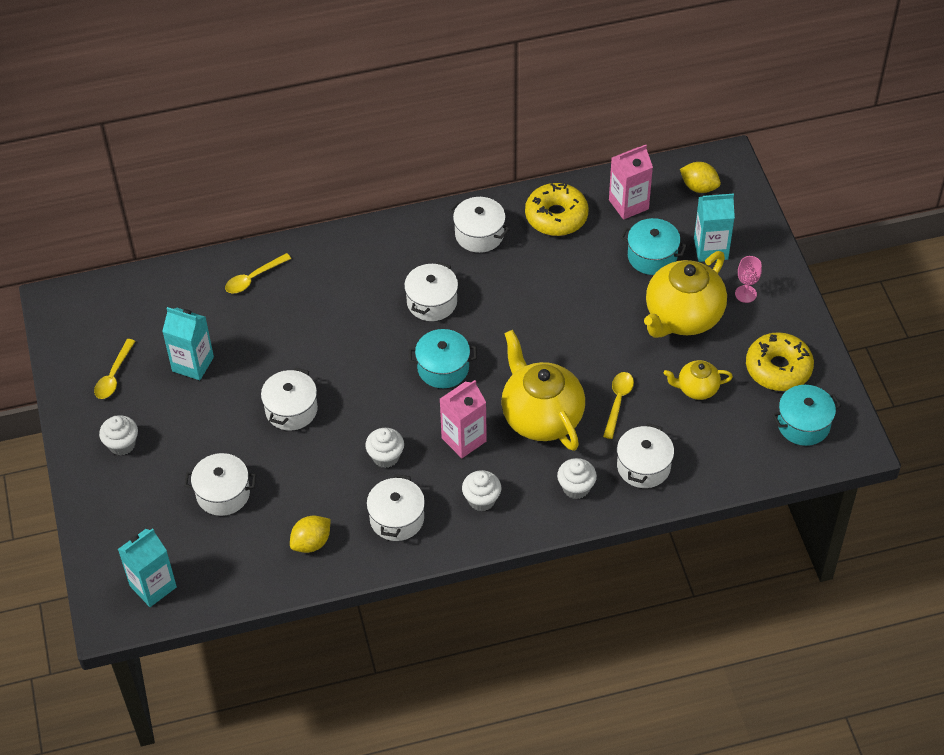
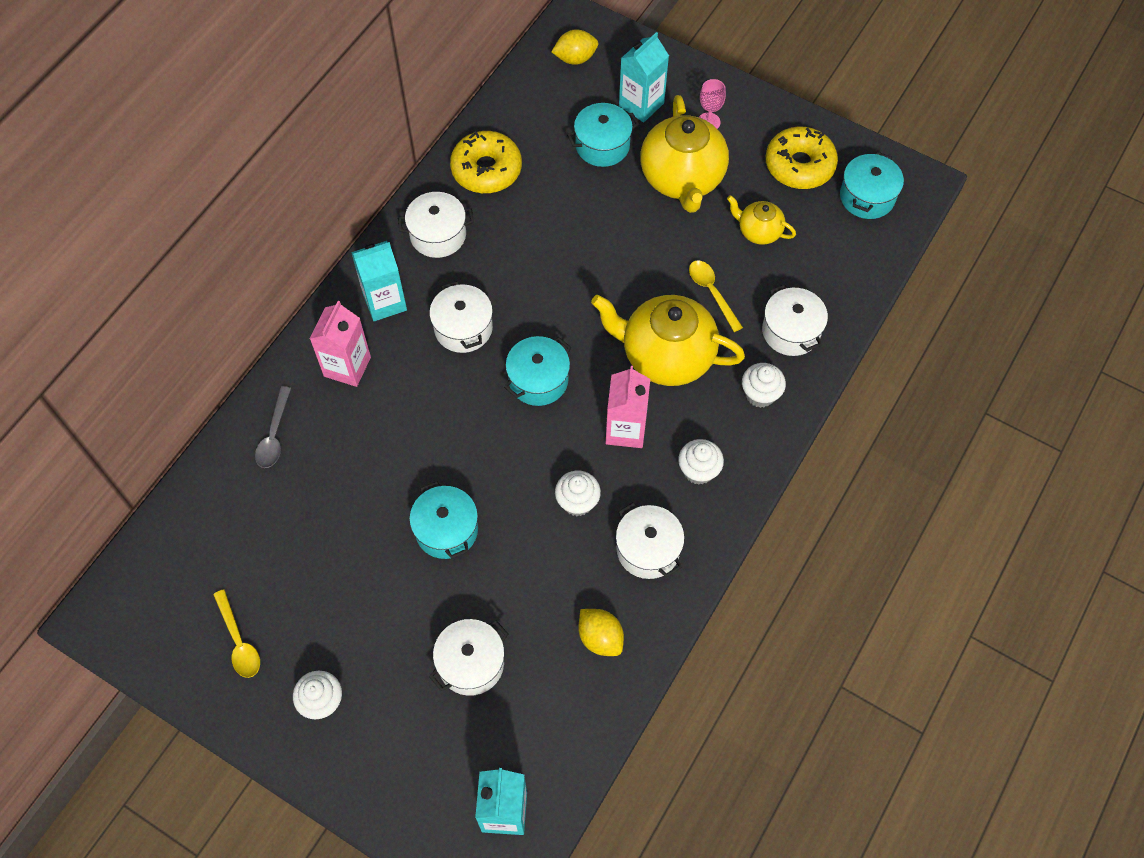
camera: 45 degrees left, 10 degrees up
(193, 364) = (305, 564): turquoise carton -> turquoise carton (385, 302)
(253, 278) = (274, 435): yellow spoon -> grey spoon
(291, 409) = (446, 530): white pot -> turquoise pot
(311, 543) = (600, 638): yellow lemon -> yellow lemon turned 45 degrees counterclockwise
(628, 204) = (535, 115): pink carton -> pink carton (347, 366)
(696, 388) = (758, 231): yellow teapot -> yellow teapot turned 75 degrees clockwise

